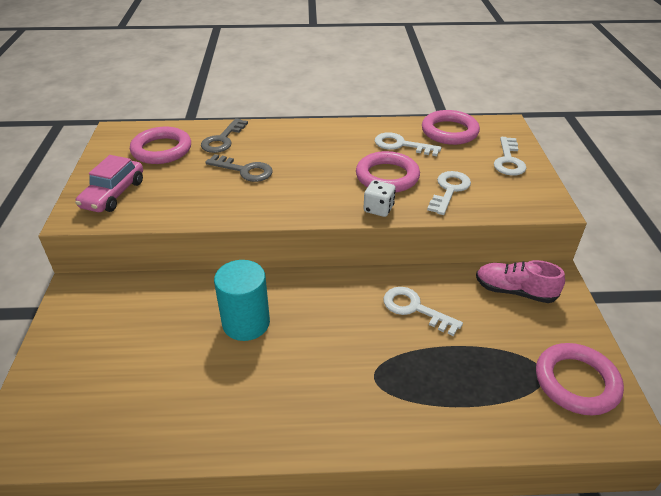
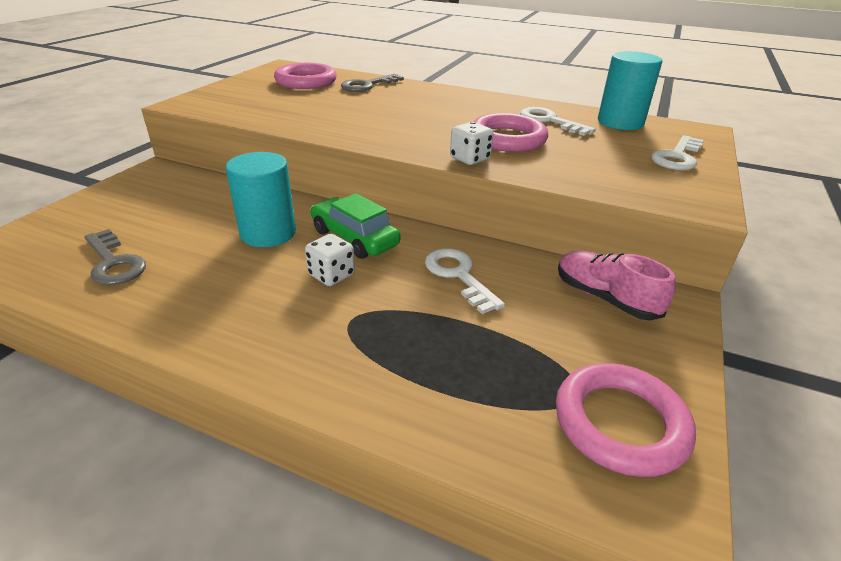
camera: 25 degrees right, 5 degrees down
(113, 194) = (230, 97): pink car -> none
(244, 170) = (363, 106): grey key -> grey key (113, 263)
(316, 302) = (354, 238): none -> green car
(329, 344) = (331, 275): none -> white dice
(449, 131) = (620, 122): pink ring -> turquoise cylinder
(449, 190) = (572, 163): white key -> none

